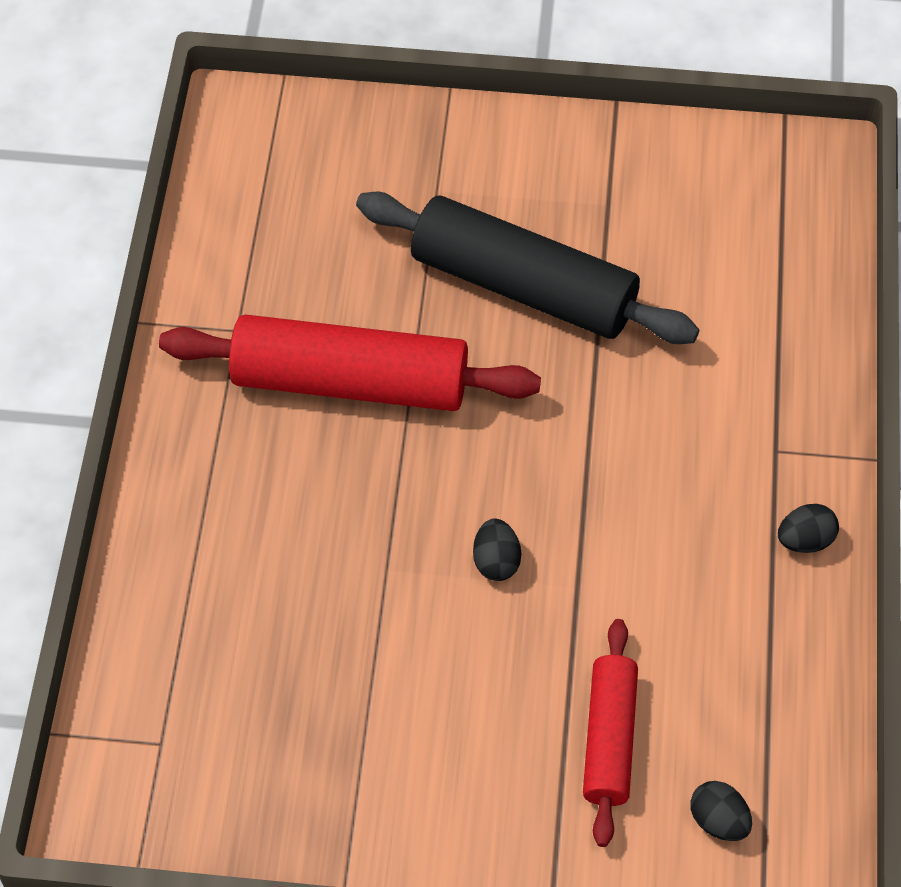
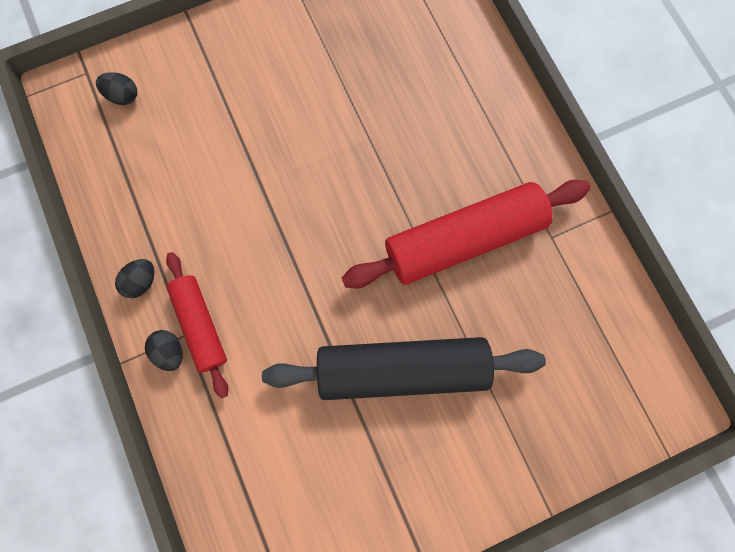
camera: 150 degrees right, 20 degrees up
(496, 561) = (312, 173): black egg -> black egg (170, 351)
(609, 739) = (199, 108): red rolling pin -> red rolling pin (201, 324)

